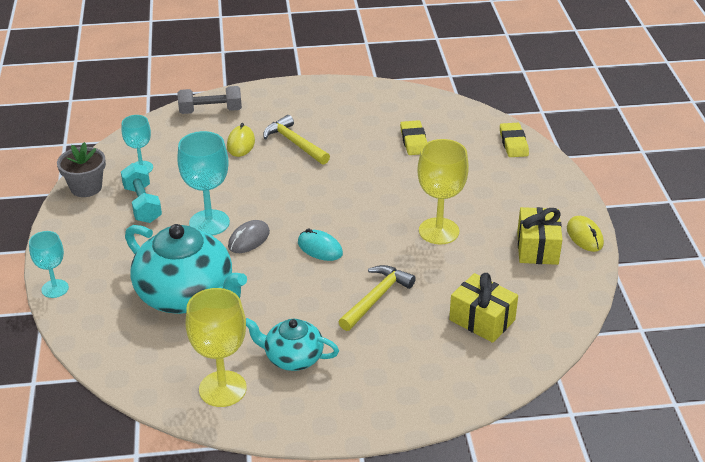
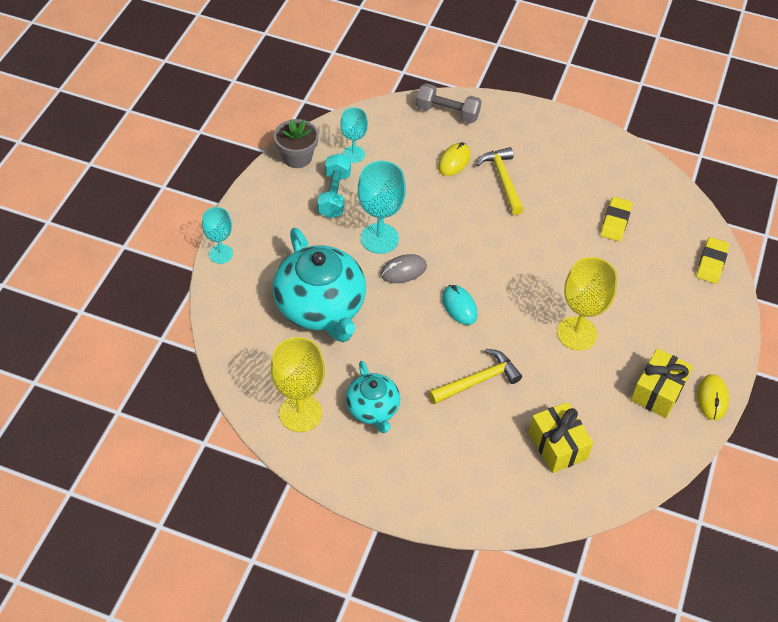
camera: 25 degrees right, 15 degrees up
(292, 357) = (373, 409): turquoise teapot -> turquoise teapot turned 150 degrees counterclockwise

